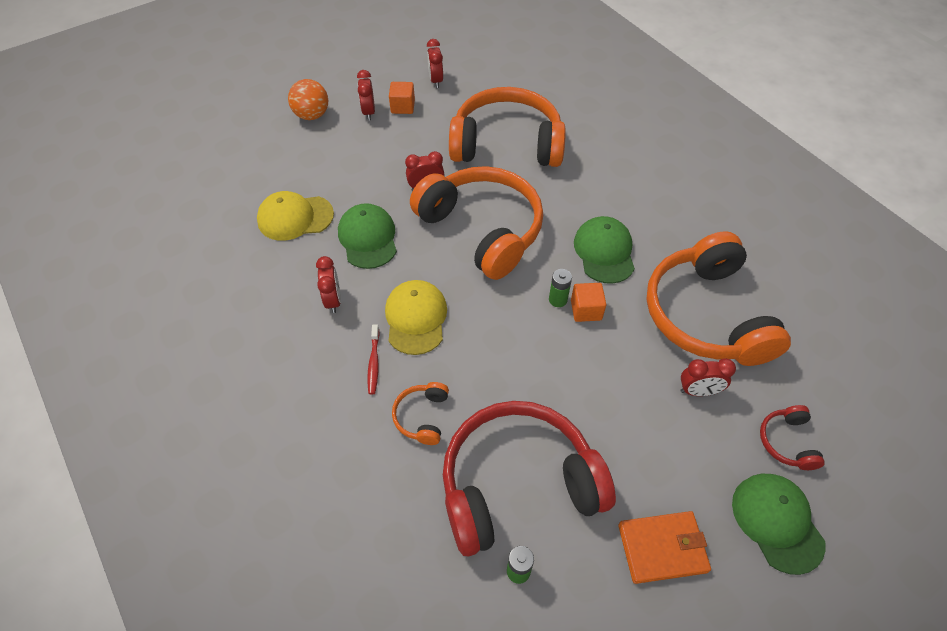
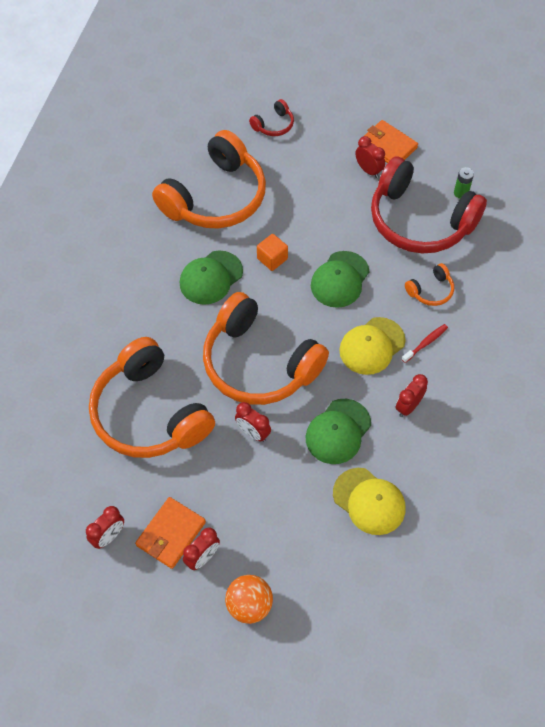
camera: 130 degrees left, 5 degrees up
(403, 107) = (171, 534): orange cube -> orange wallet
(482, 229) = (259, 363): orange headphones -> orange headphones turned 60 degrees counterclockwise
(558, 300) = (278, 278): green battery -> none
(698, 391) = (278, 175): red clock -> red clock (368, 170)
(777, 522) = (327, 111): green cap -> green cap (340, 279)

